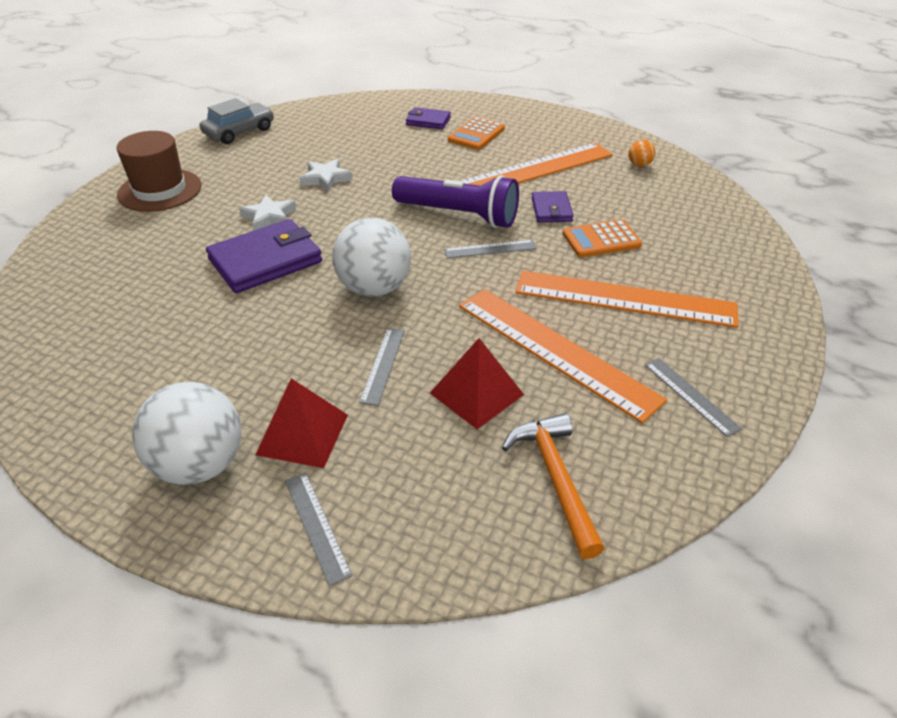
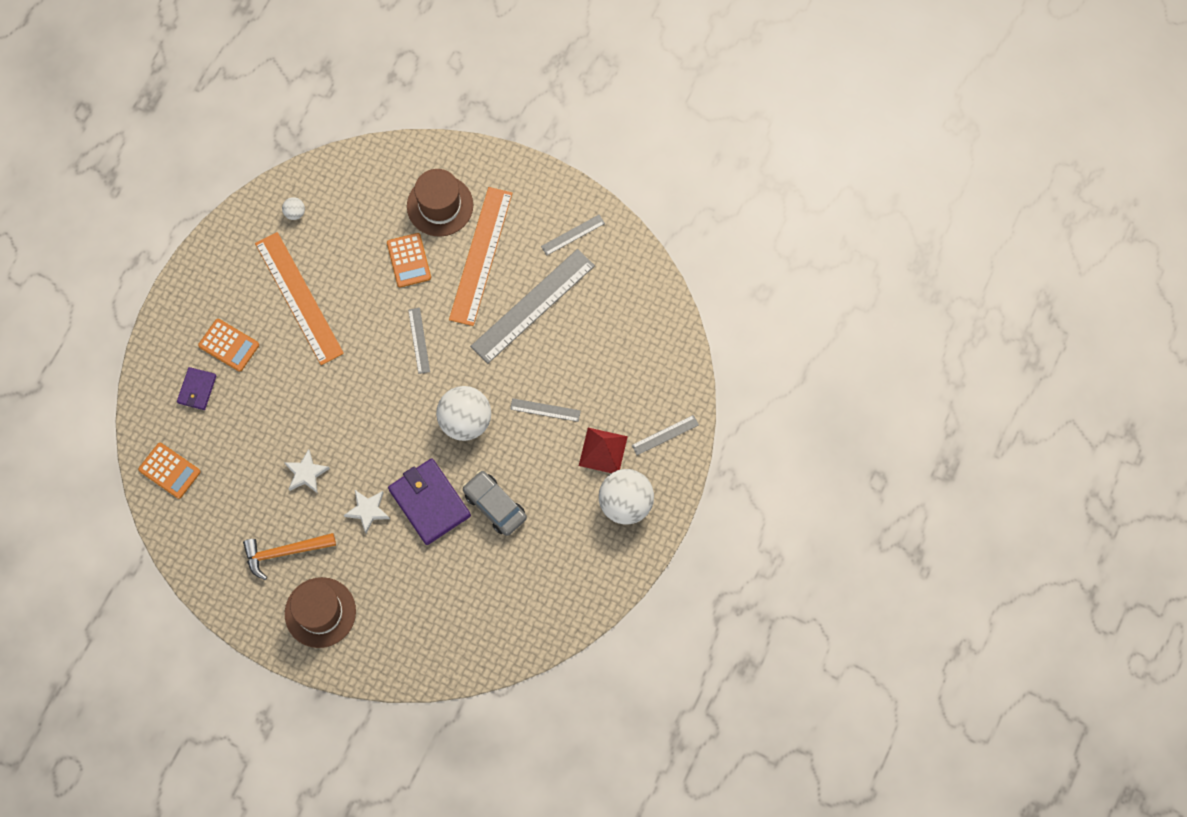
camera: 90 degrees left, 30 degrees up
(239, 132) = (209, 567): grey car -> grey car (495, 505)
(345, 111) = (169, 470): none -> orange calculator
(458, 215) = (370, 362): purple flashlight -> none
(476, 394) = (570, 354): red pyramid -> none
(551, 210) = (365, 292): purple wallet -> none
(555, 350) = (532, 305): orange ruler -> grey ruler
(555, 479) = (634, 316): orange hammer -> orange hammer (284, 552)
(639, 165) = (295, 213): orange ball -> white ball
(689, 262) = (440, 205): none -> brown hat

